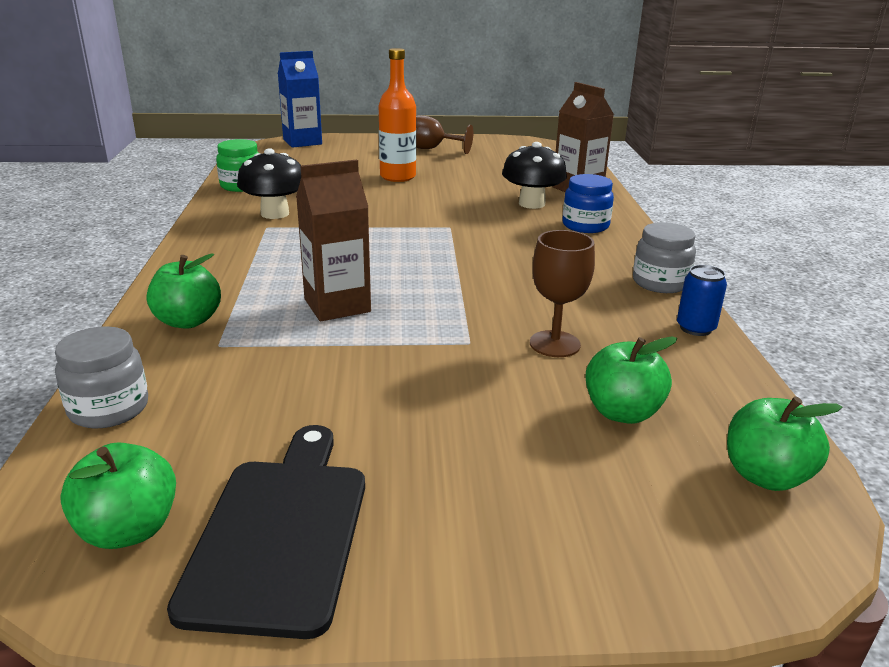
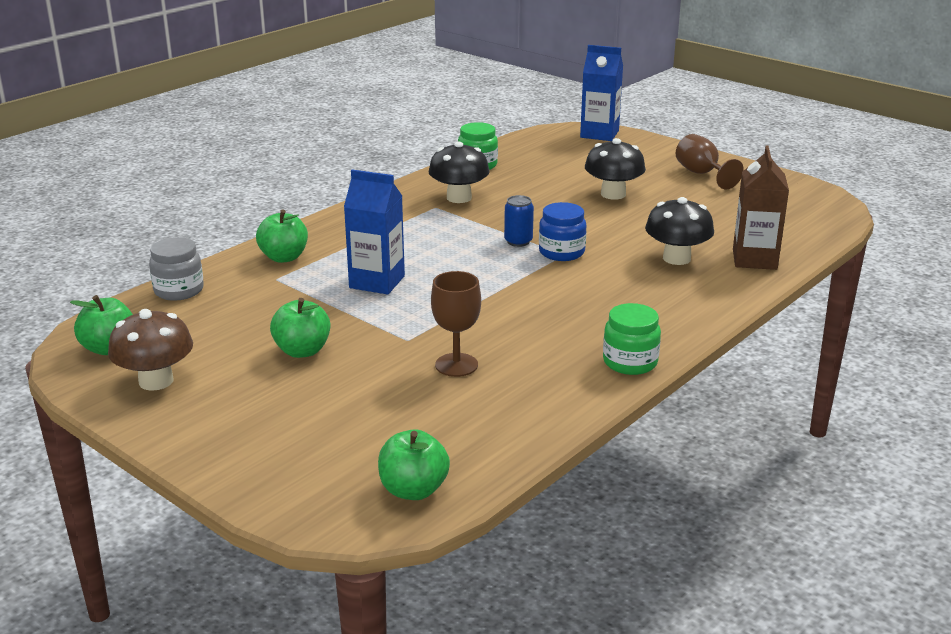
camera: 45 degrees right, 0 degrees up
(280, 533) = (156, 381): black cutting board -> brown mushroom
(337, 305) = (377, 282): brown carton -> blue carton
(398, 177) = (613, 194): orange bottle -> black mushroom
(585, 226) = (679, 294): blue jar -> blue jar (561, 252)
(622, 412) = (409, 419): green apple -> green apple (302, 351)
(660, 283) = (630, 362): grey jar -> green jar
(695, 328) = (577, 402): blue can -> blue can (518, 241)

